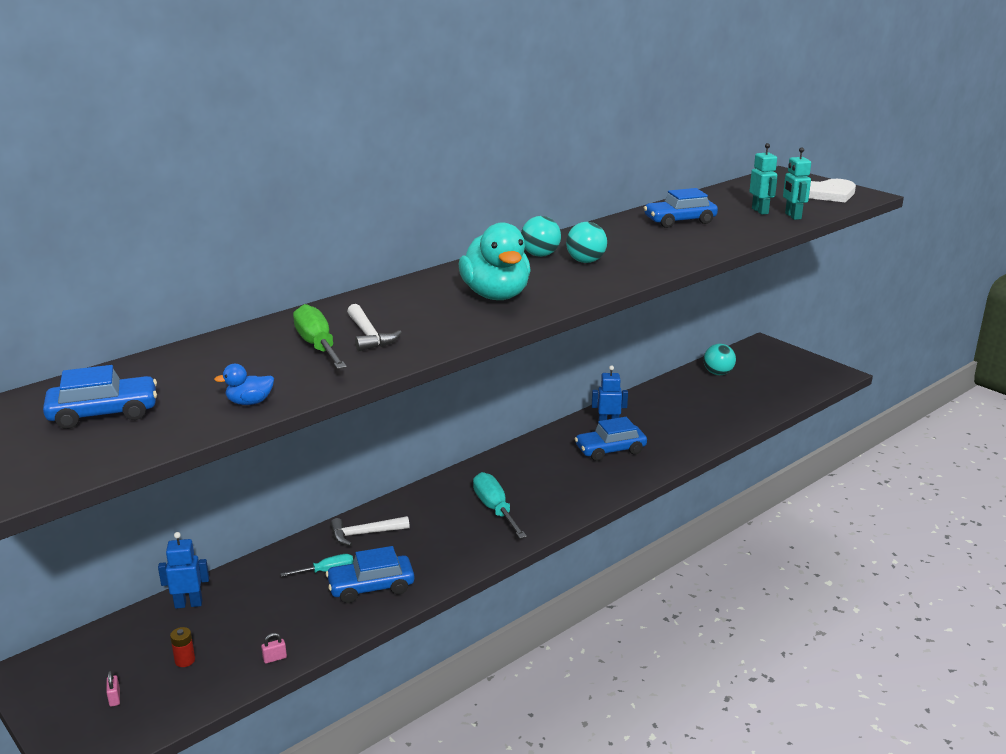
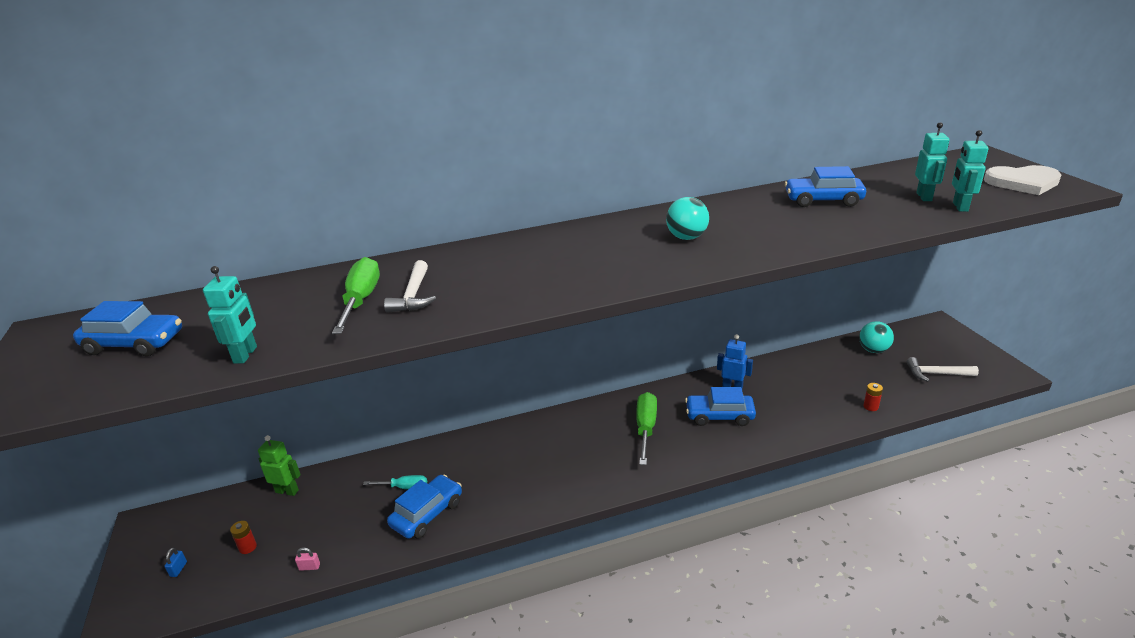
camera: 25 degrees right, 5 degrees up
(114, 698) = (178, 569): pink padlock -> blue padlock
(188, 604) = (287, 491): blue robot -> green robot
(249, 402) = (246, 355): blue duck -> turquoise robot
(364, 534) = (456, 456): white hammer -> white hammer (936, 374)
(371, 587) = (427, 514): blue car -> blue car turned 120 degrees clockwise
(495, 509) = (578, 458): turquoise screwdriver -> none
(496, 295) = (566, 266): turquoise duck -> none
(540, 255) = (648, 225): turquoise ball -> none
(546, 473) = (645, 428): none -> green screwdriver
(739, 419) = (870, 407): none -> red battery

